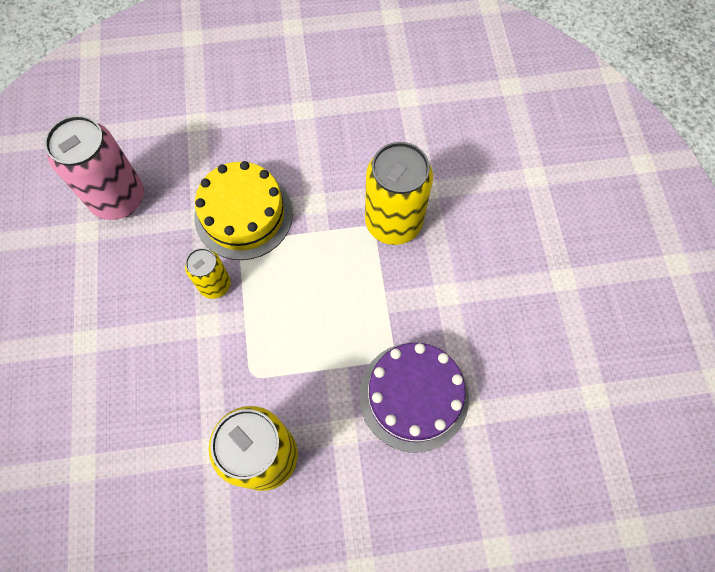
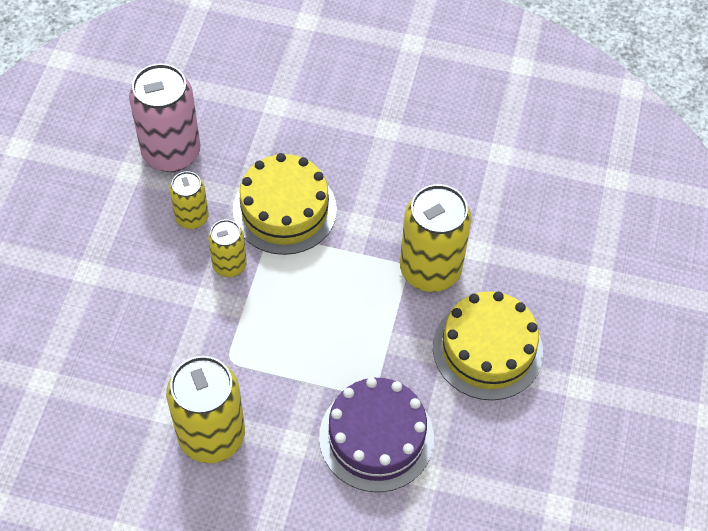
camera: 20 degrees right, 10 degrees down
(162, 253) = (192, 218): none -> yellow can
(473, 276) = (487, 349): none -> yellow cake

